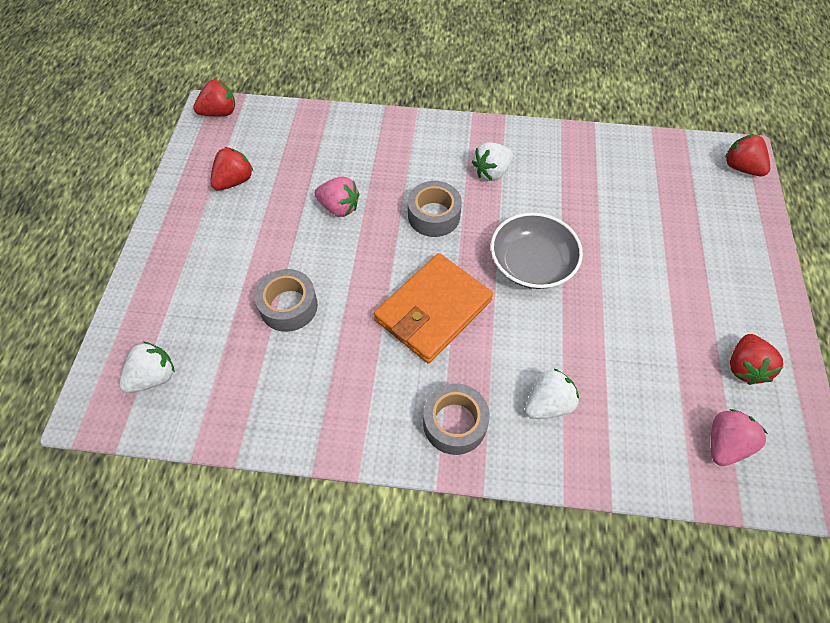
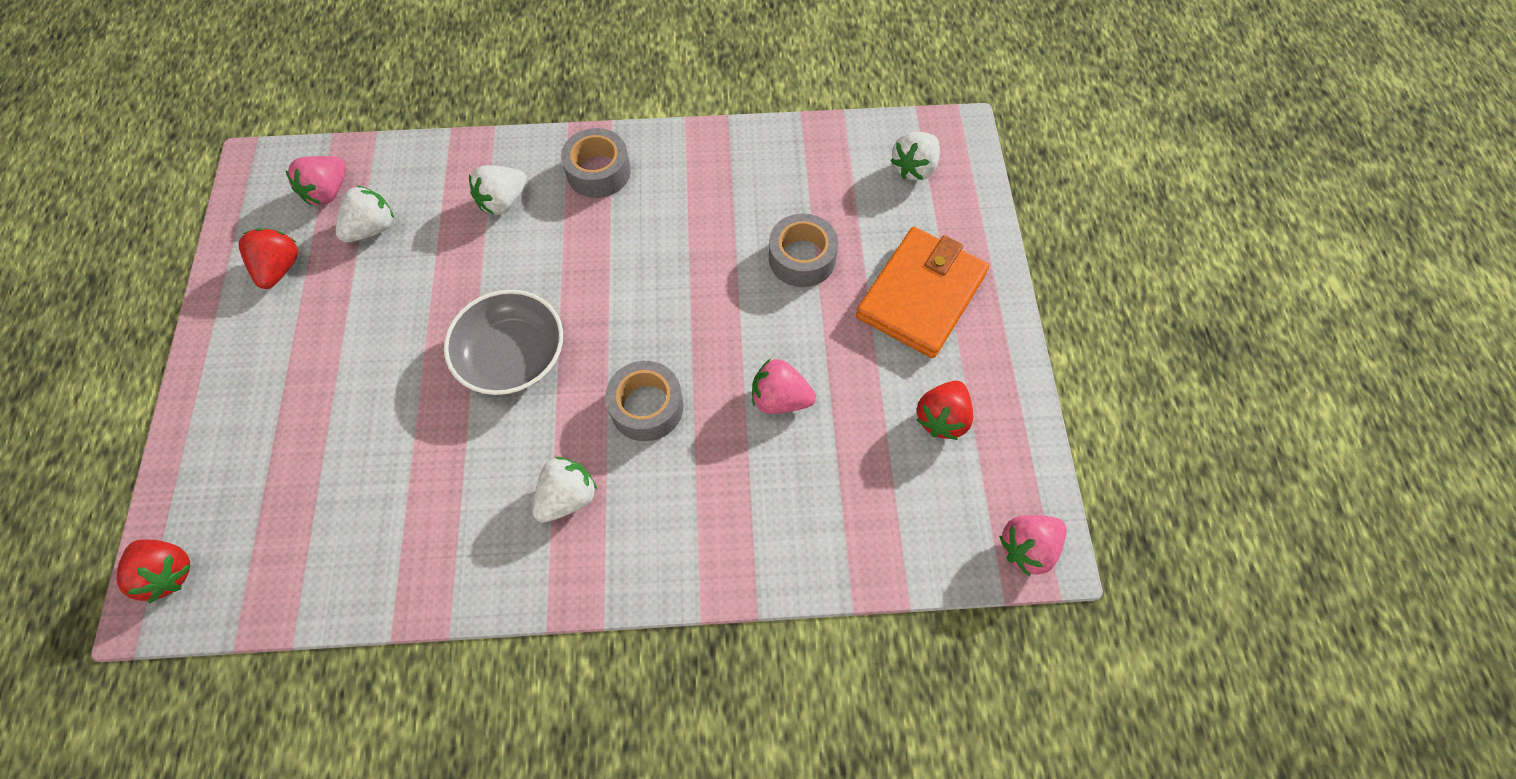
camera: 170 degrees right, 5 degrees up
(219, 113) = (1027, 548): red strawberry -> pink strawberry
(433, 310) = (632, 278): orange wallet -> orange wallet (921, 295)
(669, 395) = (372, 228): none -> white strawberry

